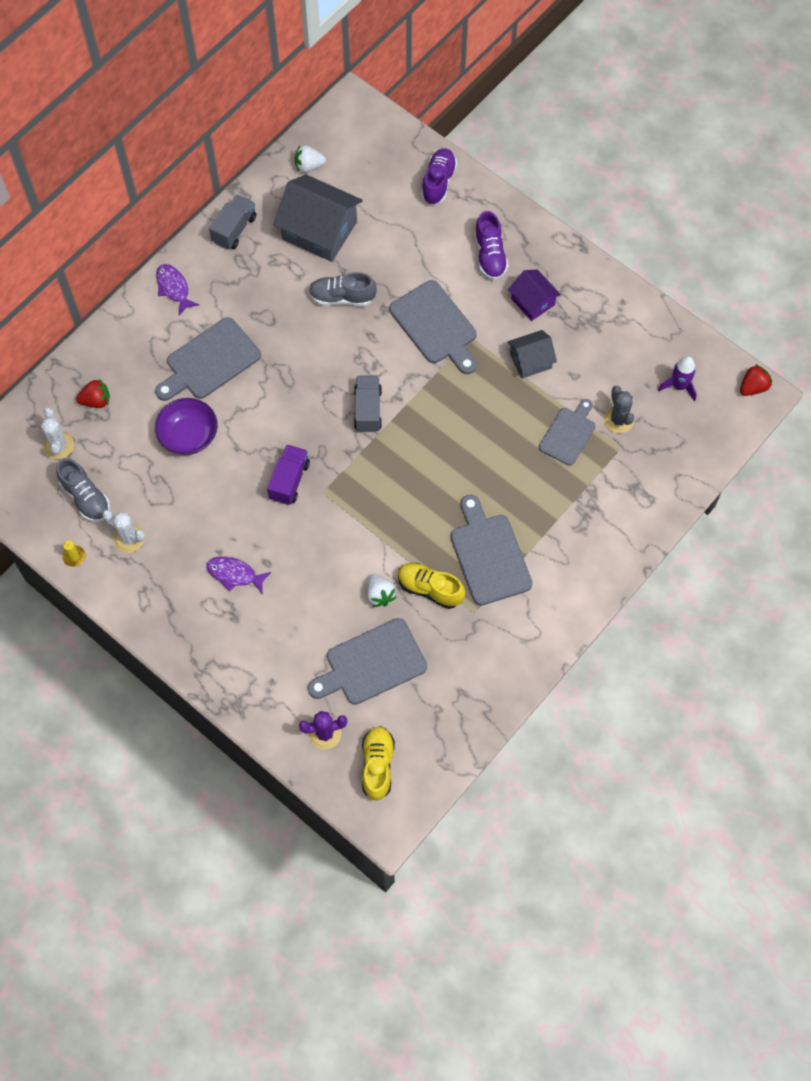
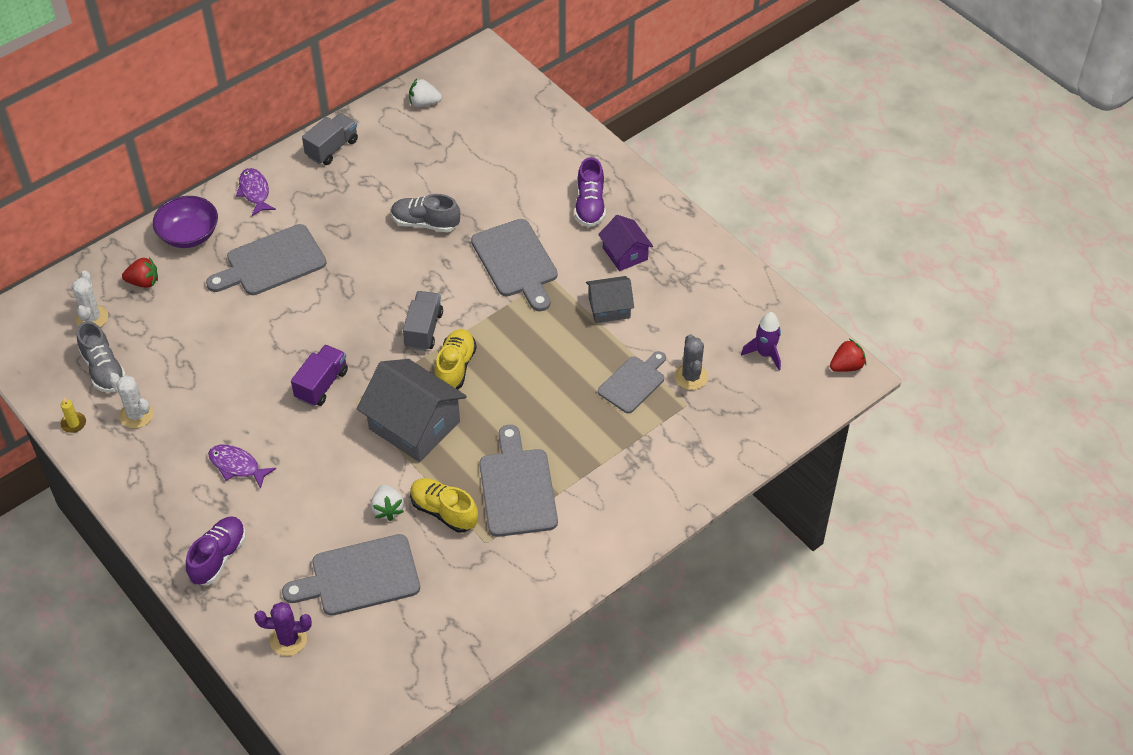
camera: 10 degrees right, 15 degrees down
(188, 435) = (229, 327): purple bowl -> purple bowl (189, 235)
(319, 230) = (419, 160): grey house -> grey house (414, 425)
(377, 765) = (337, 682): yellow shoe -> yellow shoe (455, 367)
(438, 182) = (553, 134): purple shoe -> purple shoe (218, 557)

